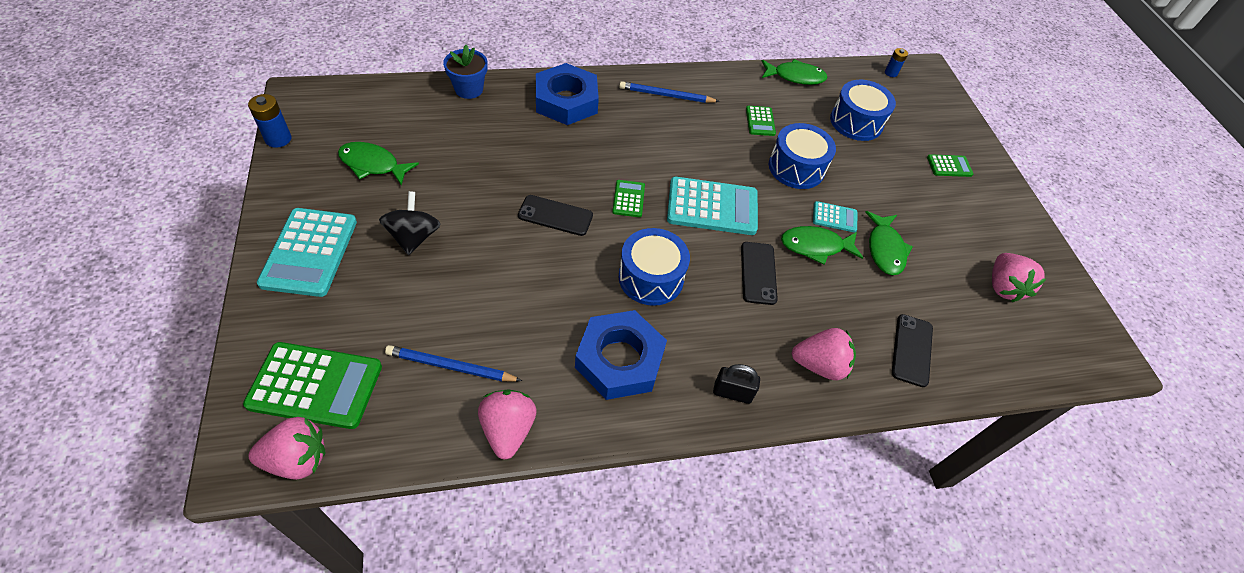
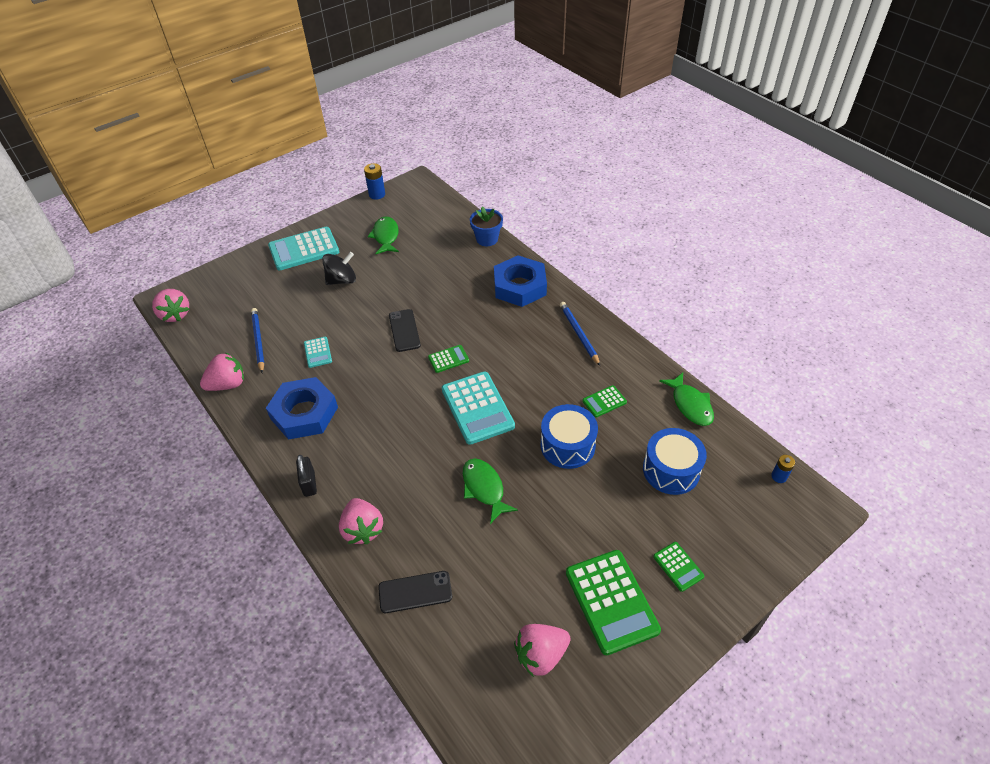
camera: 70 degrees right, 5 degrees down
(315, 385) = (220, 298): green calculator -> green calculator (611, 601)
(651, 278) = (383, 401): blue drum -> none
(758, 273) = (429, 460): black phone -> none
(834, 217) = (529, 491): turquoise calculator -> turquoise calculator (318, 352)
(885, 249) = (518, 540): green fish -> none

